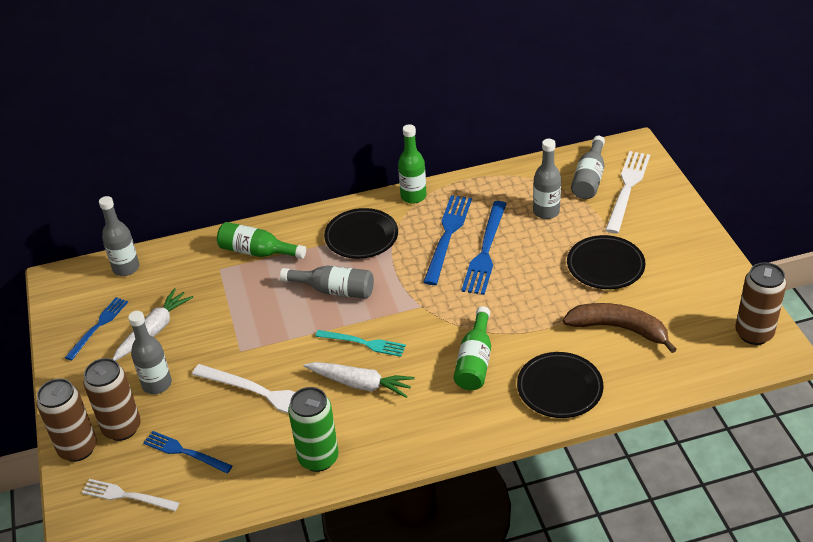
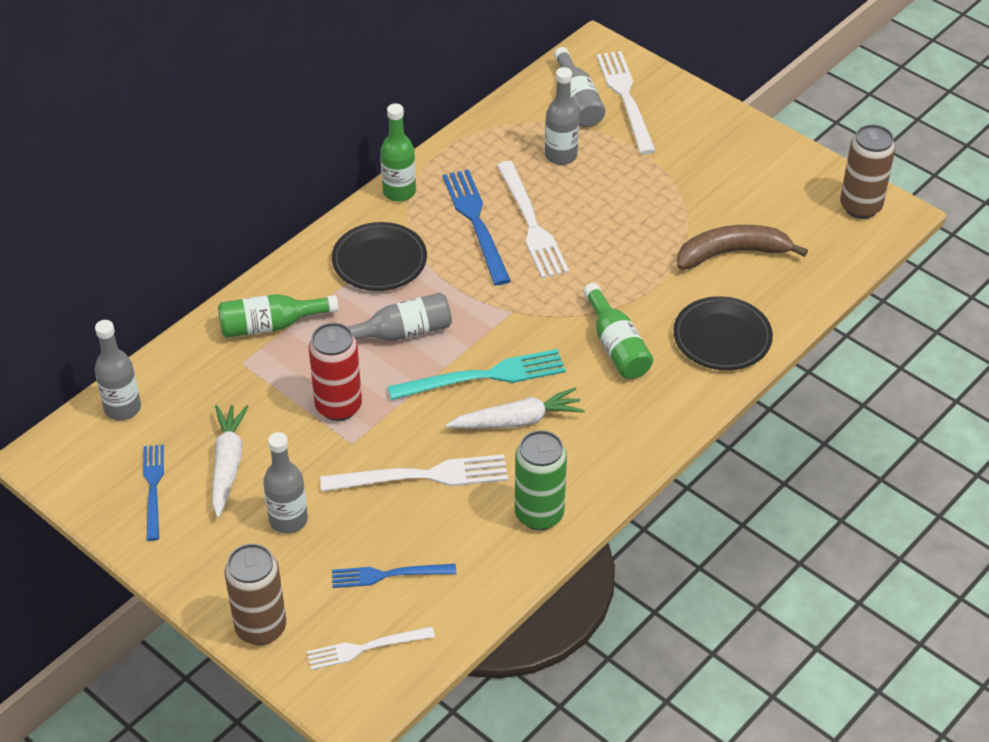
camera: 35 degrees left, 5 degrees up
(122, 428) = (292, 583): brown can -> none
(252, 323) = (338, 406): none -> red can
(363, 343) = (483, 376): turquoise fork -> turquoise fork, size x1.57
(485, 251) = (531, 224): blue fork -> white fork
(605, 266) = (668, 192): black plate -> none

